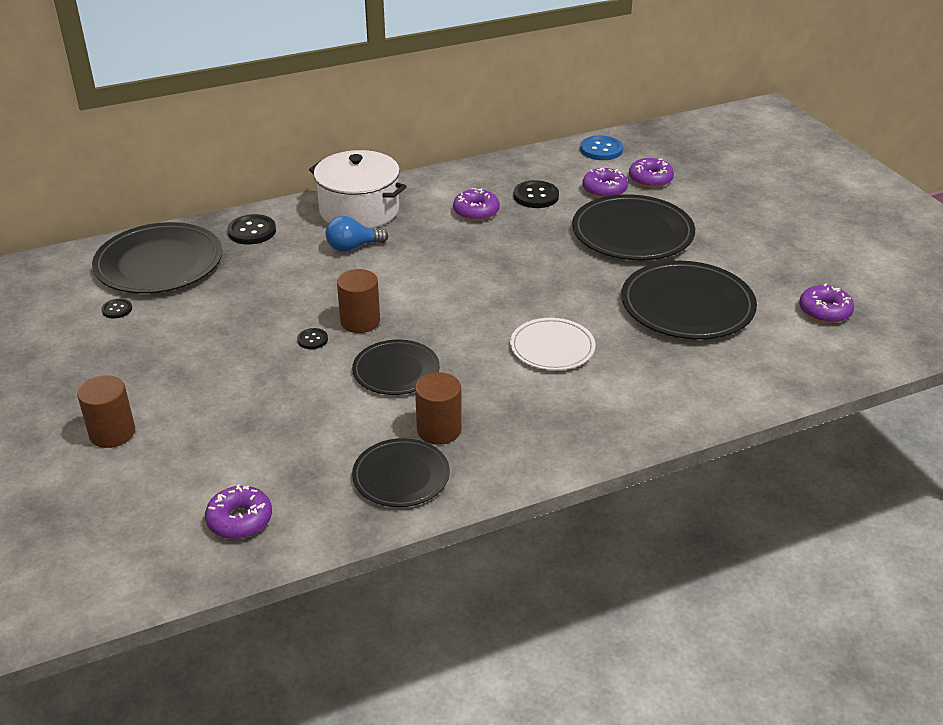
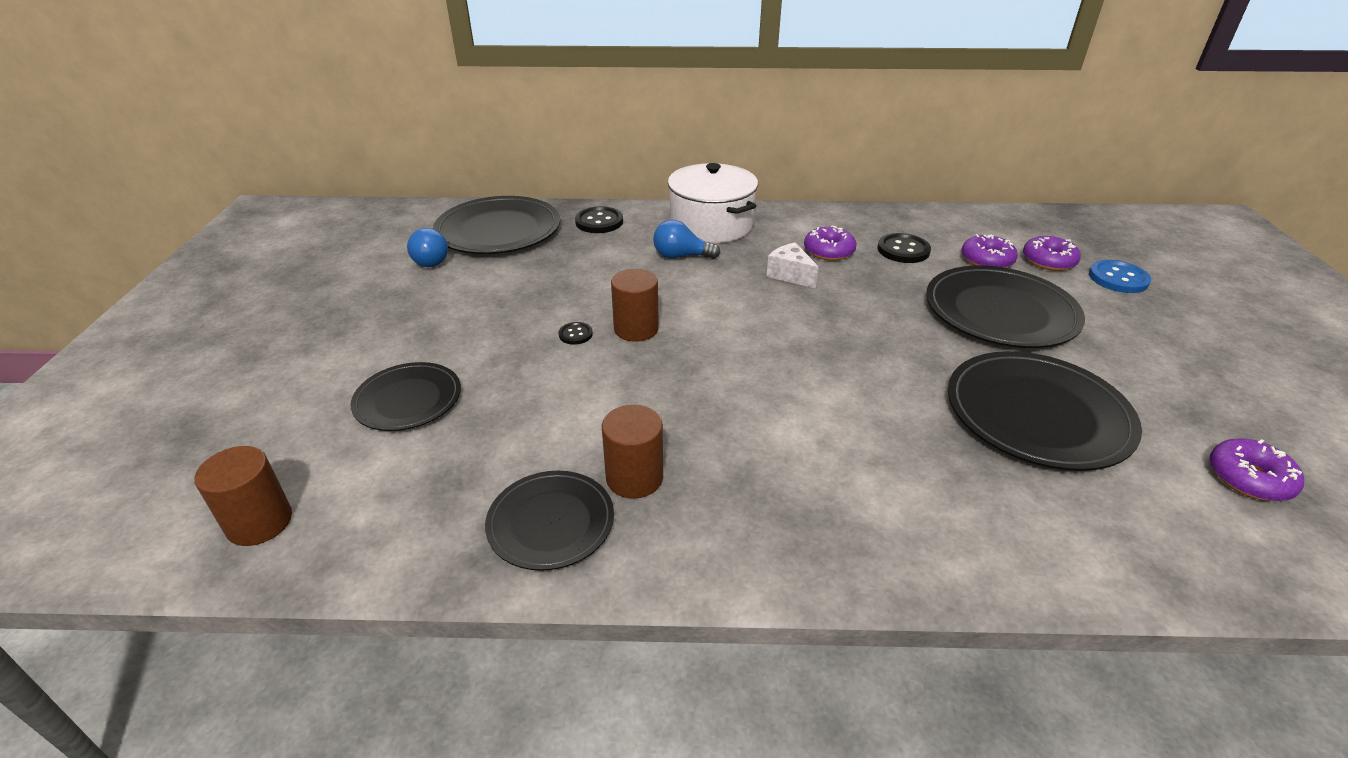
camera: 25 degrees right, 0 degrees up
(112, 433) = (319, 373): brown cylinder -> brown cylinder (259, 522)
(117, 309) = (429, 260): black button -> blue light bulb
(240, 520) = (343, 513): purple donut -> none
(396, 371) = (635, 392): black plate -> black plate (408, 400)
(457, 242) = (790, 275): none -> white cheese
(552, 347) = (832, 417): white plate -> none
(601, 150) = (1002, 221): blue button -> blue button (1118, 278)

